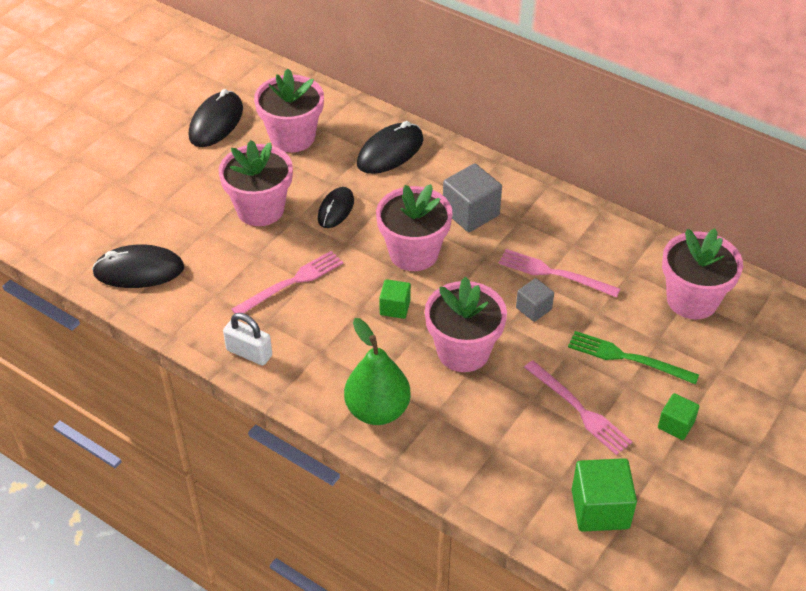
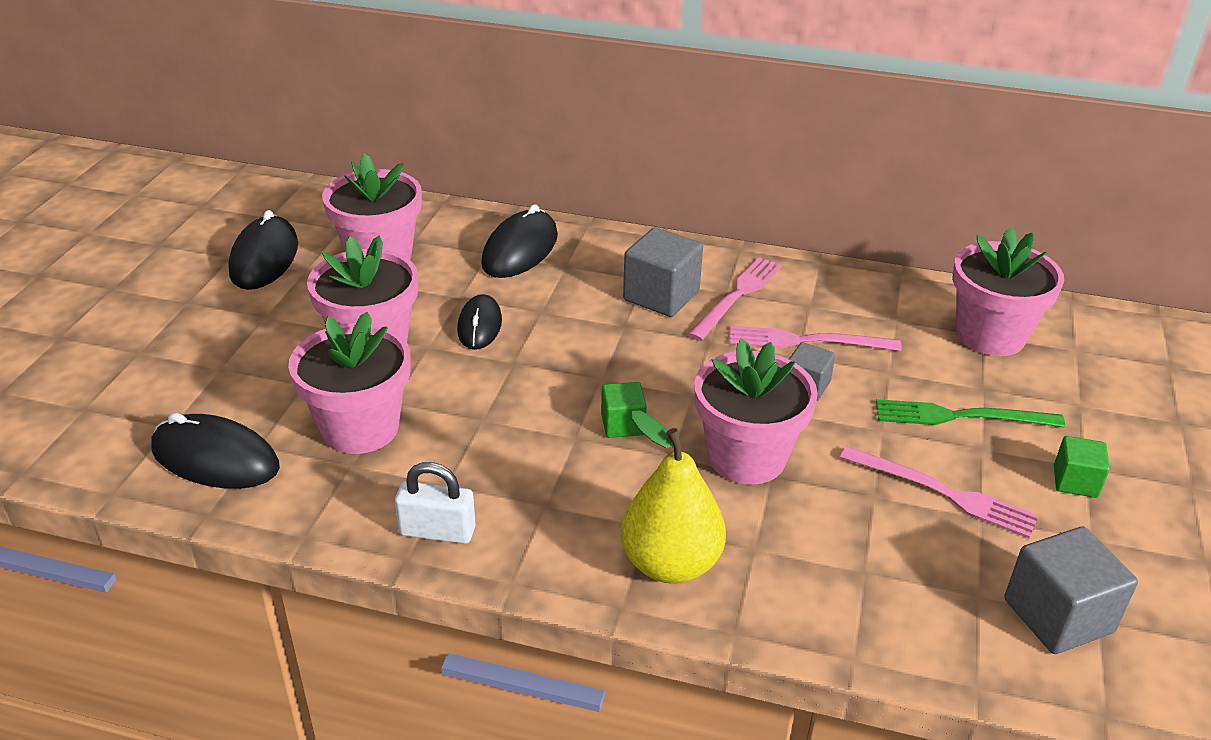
camera: 20 degrees left, 10 degrees down
(139, 271) = (215, 458): black mouse -> black mouse turned 45 degrees clockwise
(291, 283) = (459, 425): pink fork -> pink fork (737, 296)
(377, 410) = (670, 564): green pear -> yellow pear
(413, 253) = (612, 355): pink flower pot -> pink flower pot (360, 428)
(600, 509) = (1058, 616): green cube -> grey cube

